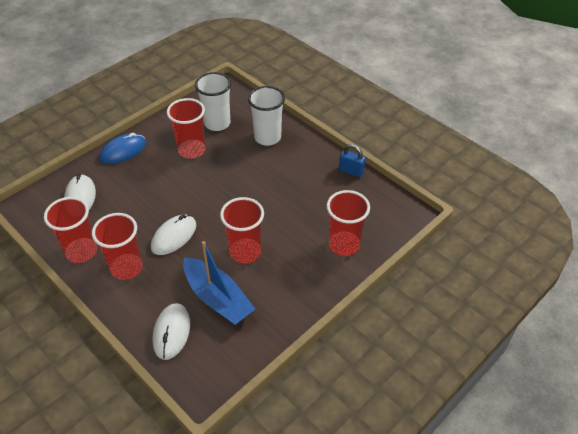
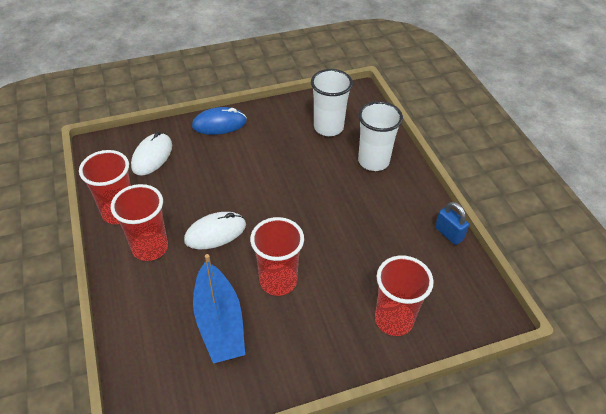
camera: 25 degrees right, 0 degrees up
(172, 332) = (151, 339): white mouse -> none
(191, 150) = (286, 147): red cup -> none

